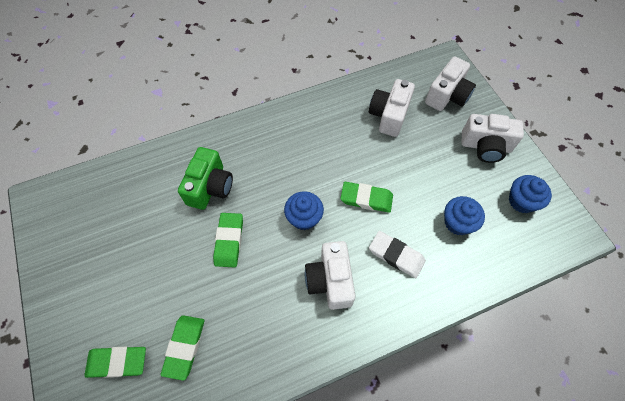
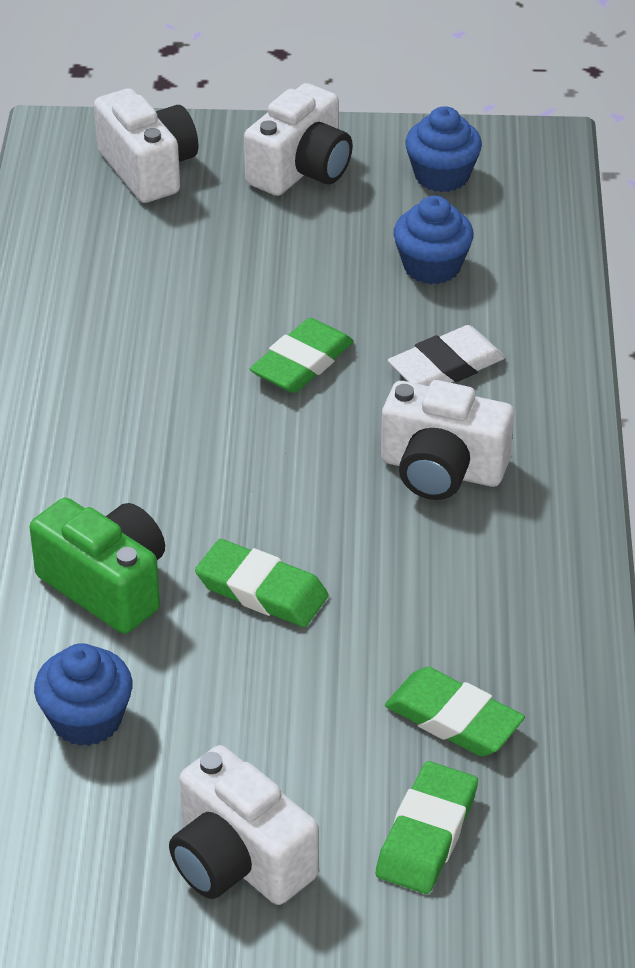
camera: 65 degrees left, 20 degrees down
(304, 218) = (284, 463): blue cupcake -> blue cupcake (86, 719)
(389, 116) = (133, 263): white camera -> white camera (238, 860)

